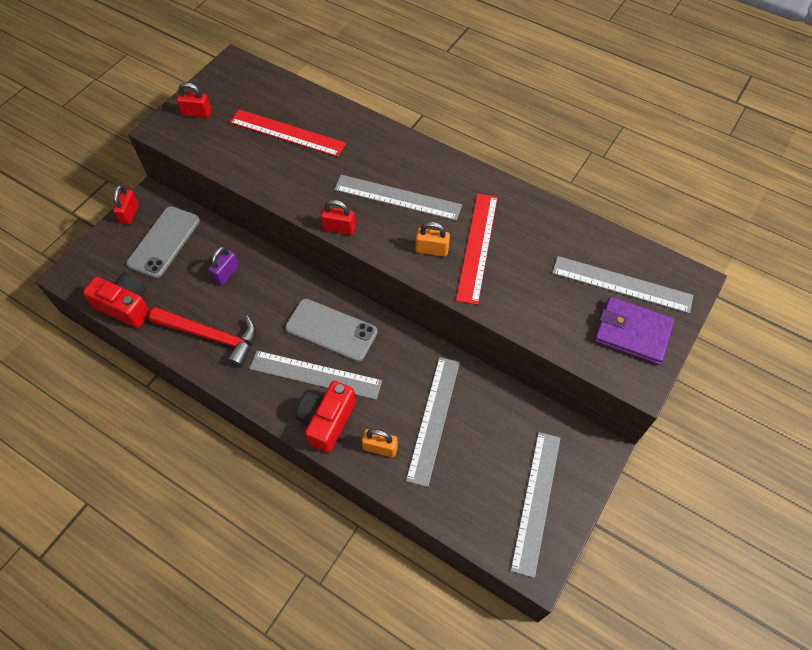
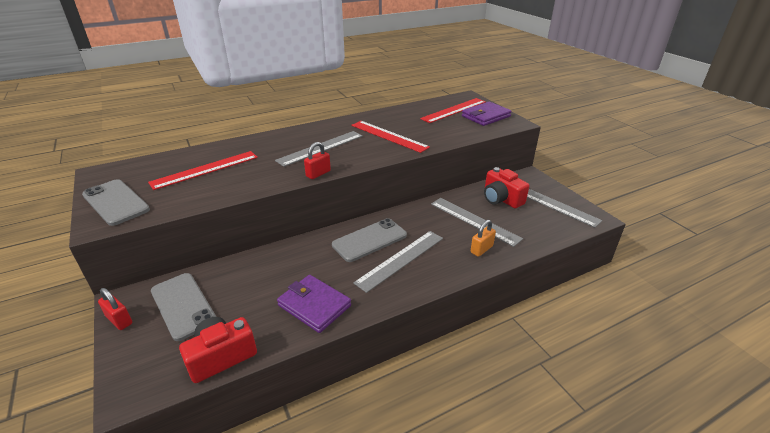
camera: 60 degrees left, 25 degrees down
(197, 113) = (116, 202): red padlock -> grey phone
(211, 336) = (314, 305): red hammer -> purple wallet
(226, 273) = (262, 277): purple padlock -> none
(327, 421) = (444, 266): red camera -> red camera (501, 199)
(432, 250) = (374, 149): orange padlock -> none
(621, 284) = (454, 110): grey ruler -> red ruler

